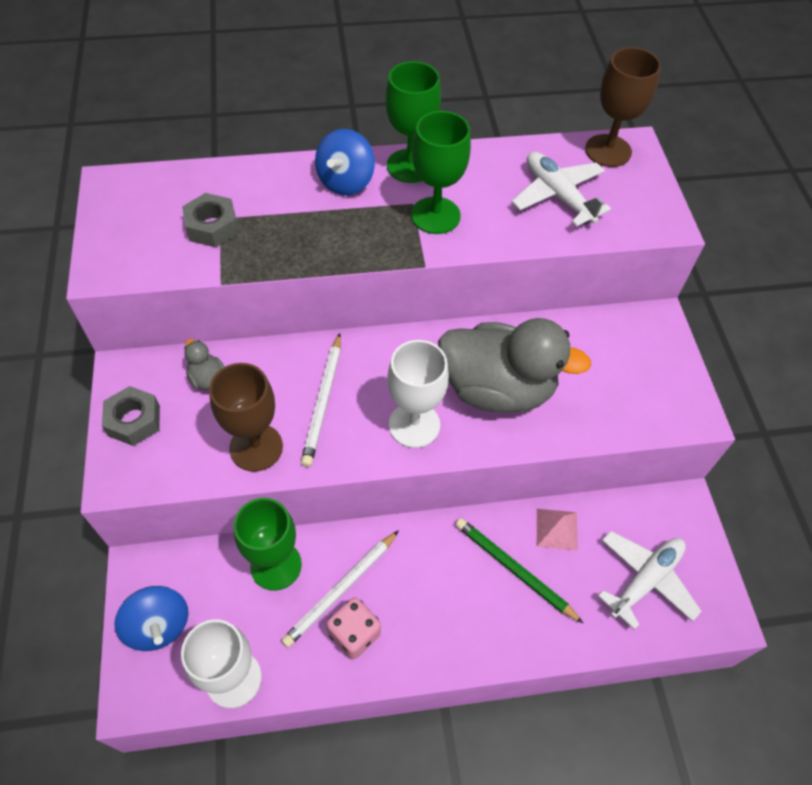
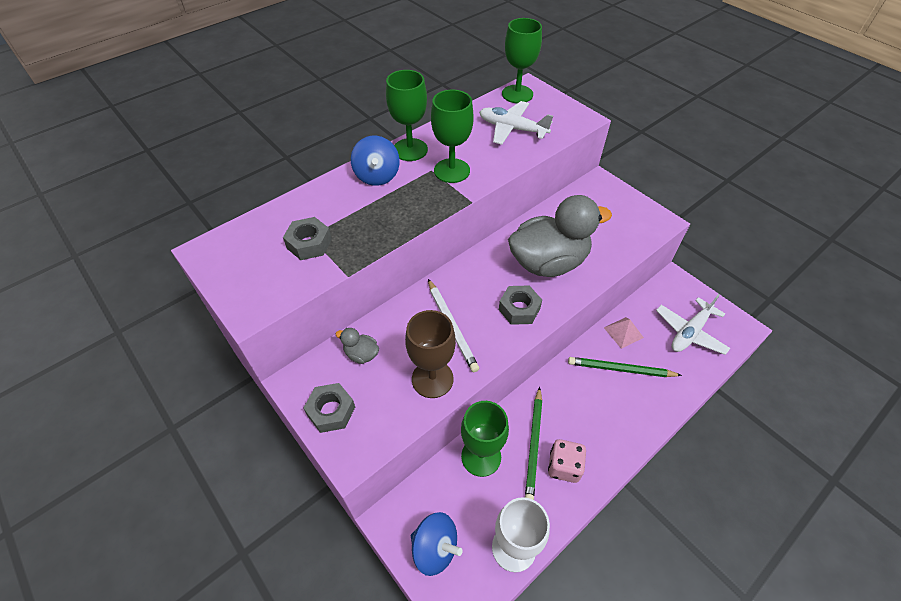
camera: 30 degrees left, 5 degrees down
(341, 589) = (533, 445): white pencil -> green pencil
(414, 425) = (519, 309): white goblet -> grey nut
(608, 151) = (517, 94): brown goblet -> green goblet
(645, 580) = (690, 332): white plane -> white plane turned 150 degrees counterclockwise

